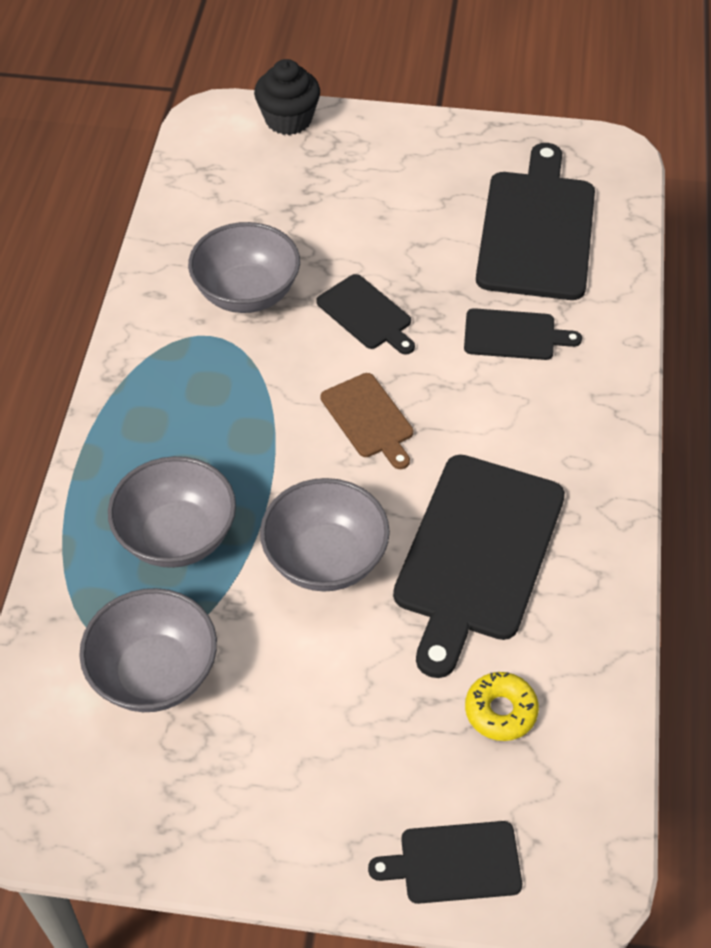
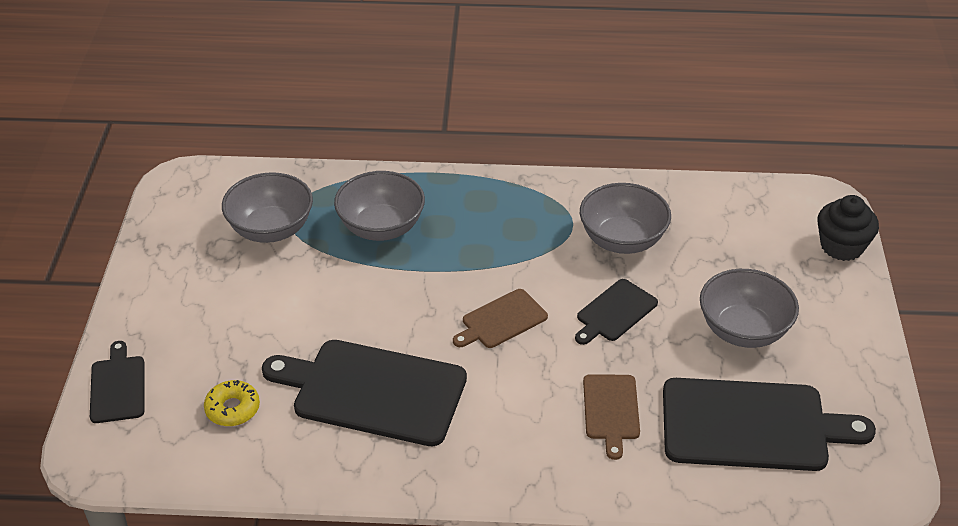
camera: 85 degrees right, 10 degrees down
(325, 559) = (364, 305): grey bowl -> grey bowl (743, 330)
(514, 335) = (611, 410): black cutting board -> brown cutting board

